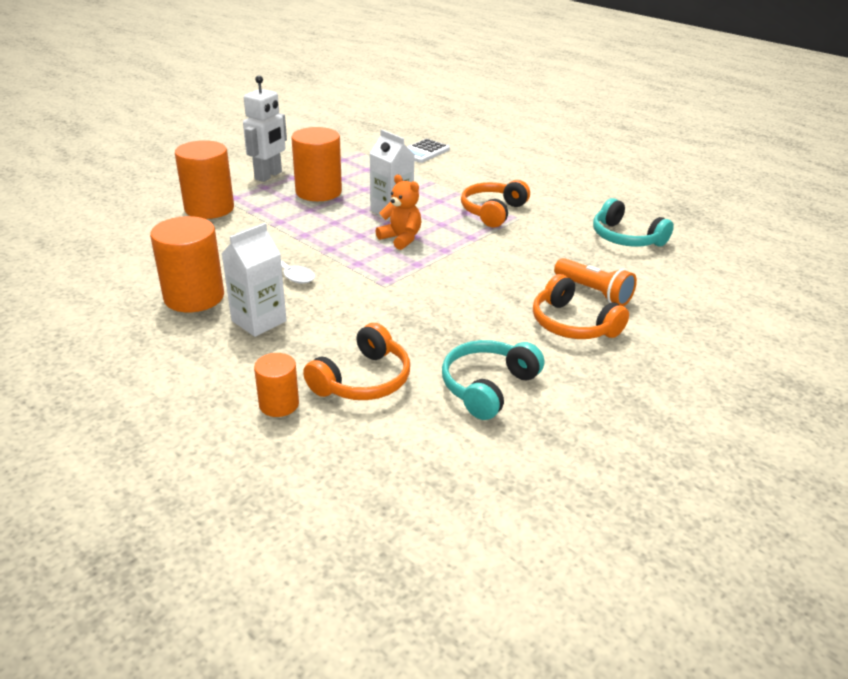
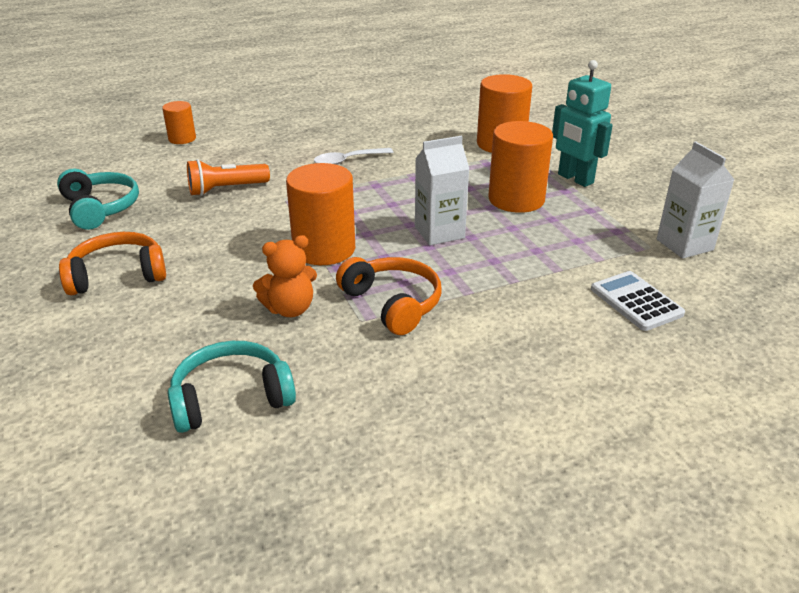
camera: 115 degrees right, 0 degrees up
(194, 297) = (341, 127): orange cylinder -> orange cylinder (324, 249)
(259, 321) = (284, 143): white carton -> white carton (684, 245)
(268, 176) = (575, 179): white robot -> turquoise robot
(363, 380) = (171, 166): orange headphones -> none
(401, 239) = (368, 224): orange teddy bear -> orange teddy bear (290, 309)
(593, 292) = (148, 311): orange flashlight -> orange flashlight (226, 189)

